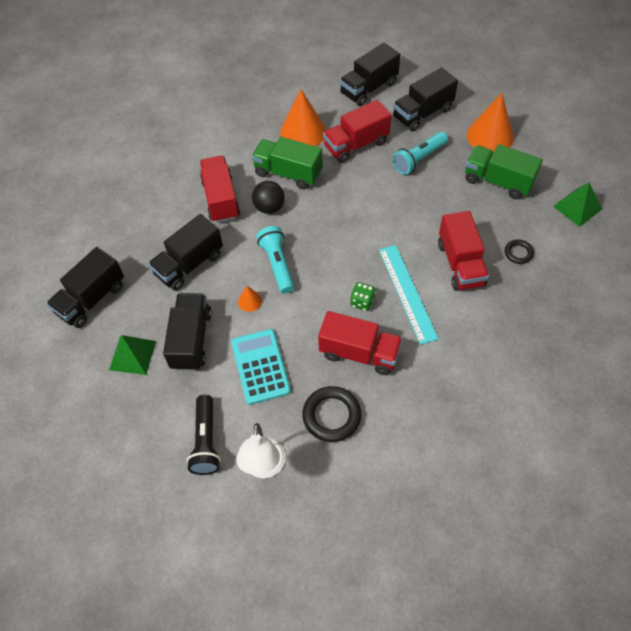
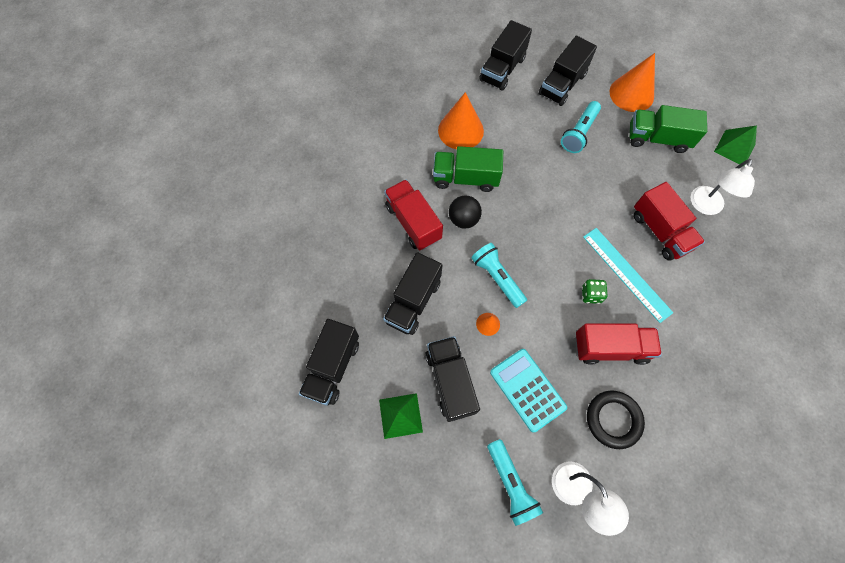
camera: 20 degrees left, 10 degrees up
(206, 441) = (510, 483): black flashlight -> turquoise flashlight
(356, 144) = (516, 132): red truck -> none
(518, 253) = (704, 206): black ring -> white lamp

